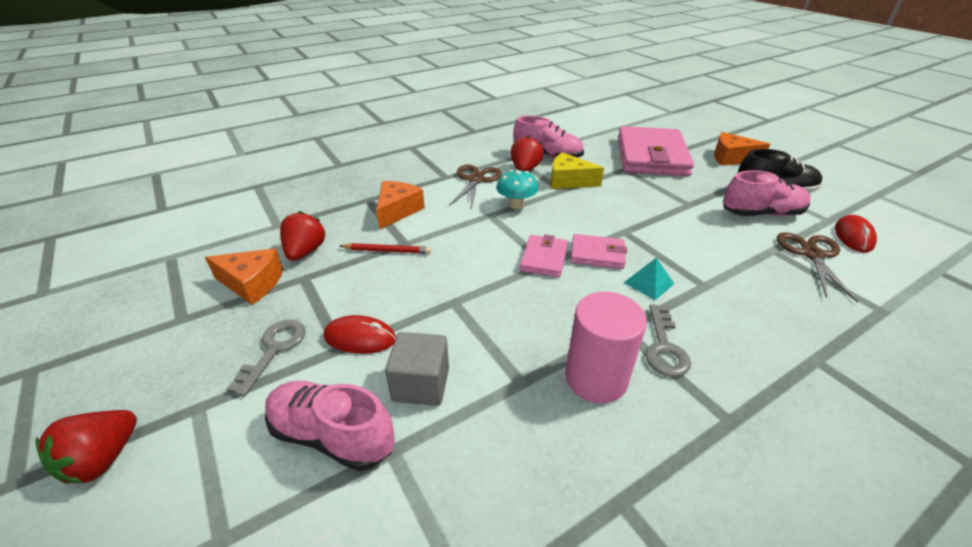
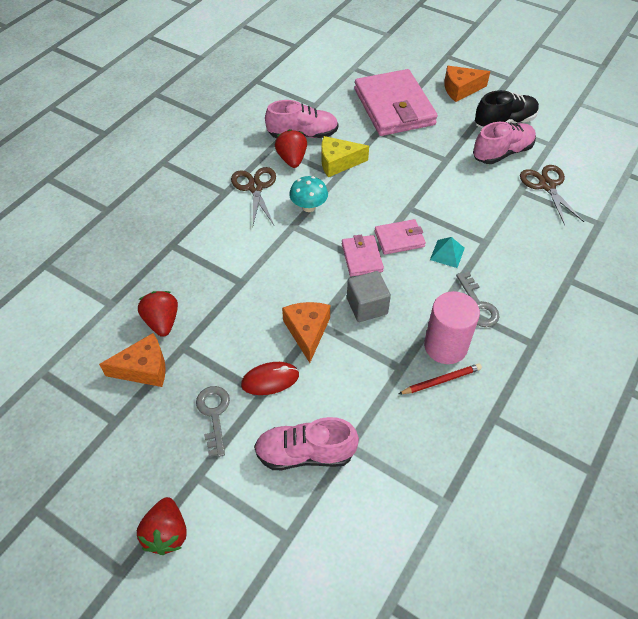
camera: 25 degrees left, 15 degrees up
(387, 251) = (232, 295): red pencil -> red pencil (441, 380)
(397, 211) = (209, 249): orange cheese -> orange cheese (307, 331)
(421, 384) = (337, 396): grey cube -> grey cube (367, 306)
(853, 236) = (570, 156): red mouse -> none

